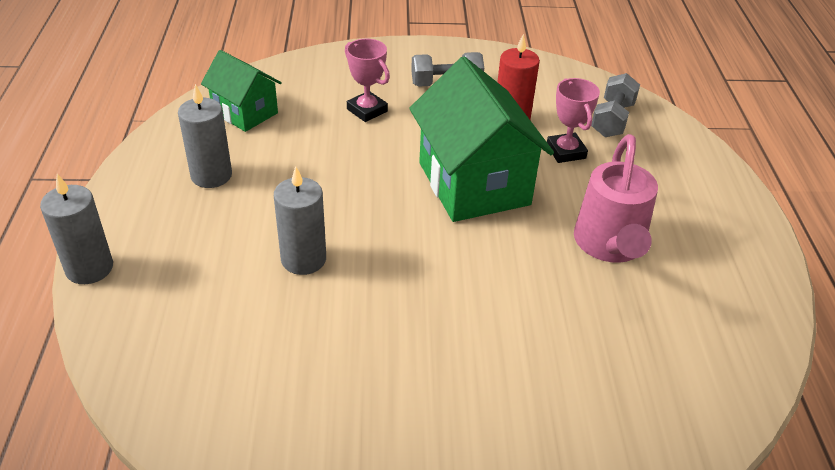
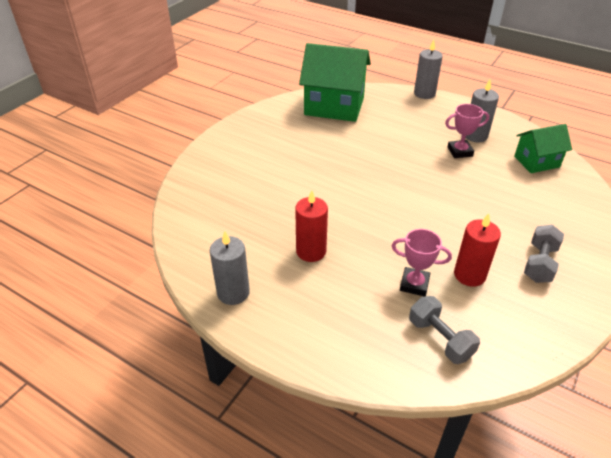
camera: 125 degrees right, 0 degrees up
(303, 259) = (388, 144): grey candle -> grey candle (233, 292)
(367, 110) = (517, 210): pink trophy -> pink trophy (460, 151)
(474, 183) = (408, 223): green house -> green house (334, 106)
(610, 245) = (311, 251): pink watering can -> red candle

